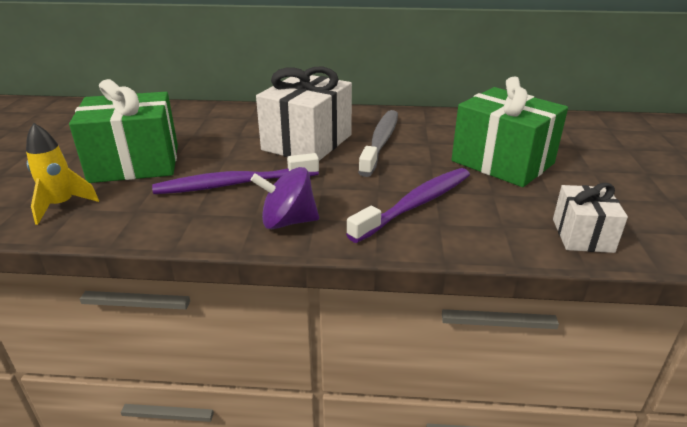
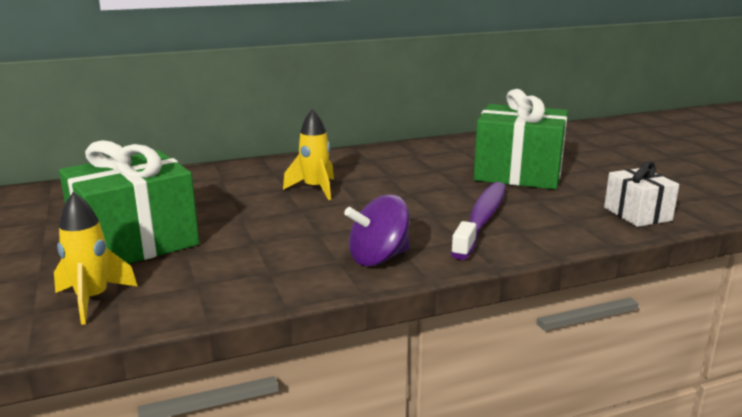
camera: 25 degrees left, 10 degrees down
(234, 184) = (281, 238): purple toothbrush -> none
(307, 142) = (315, 189): white gift -> yellow rocket
(380, 142) = (390, 177): grey toothbrush -> none

